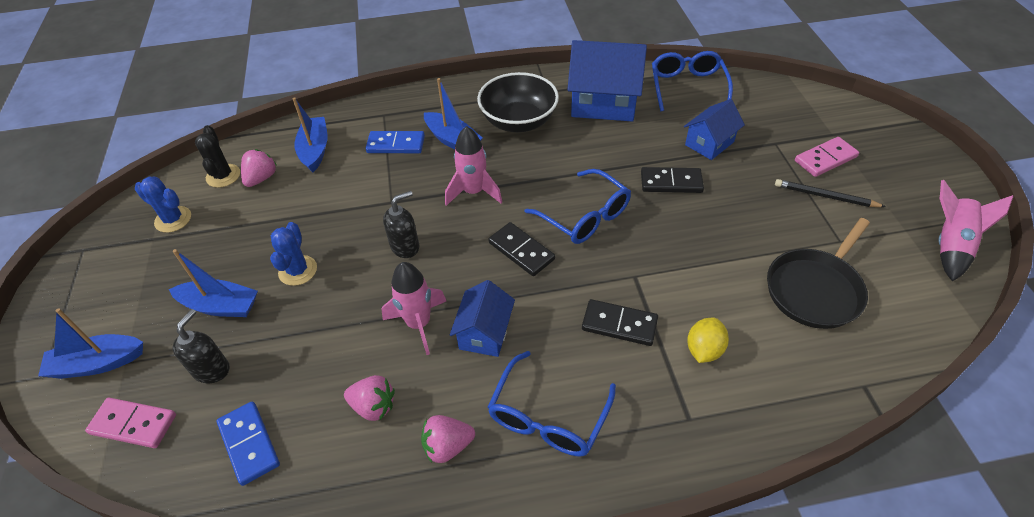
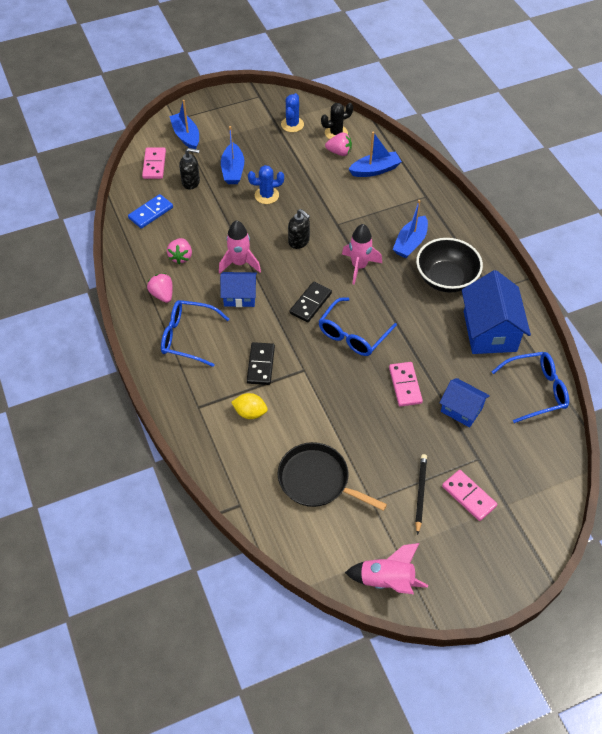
camera: 75 degrees right, 5 degrees up
(396, 144) = (395, 212): blue domino -> none
(671, 182) = (405, 385): black domino -> pink domino

